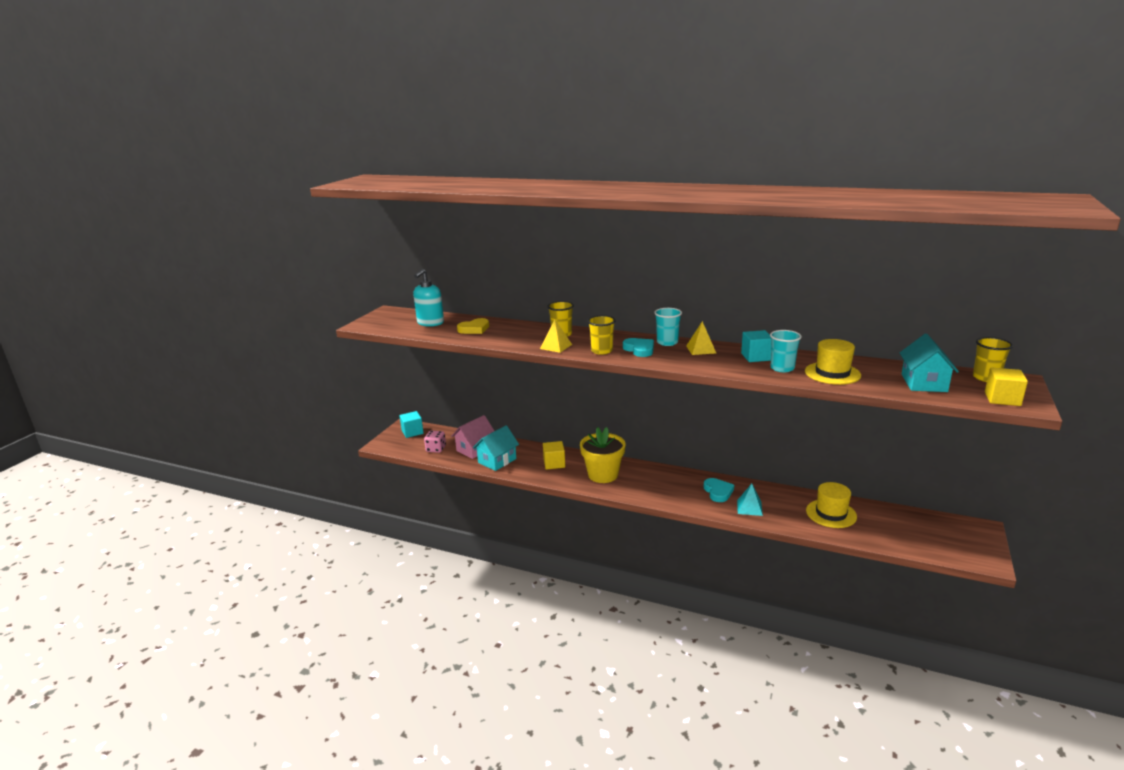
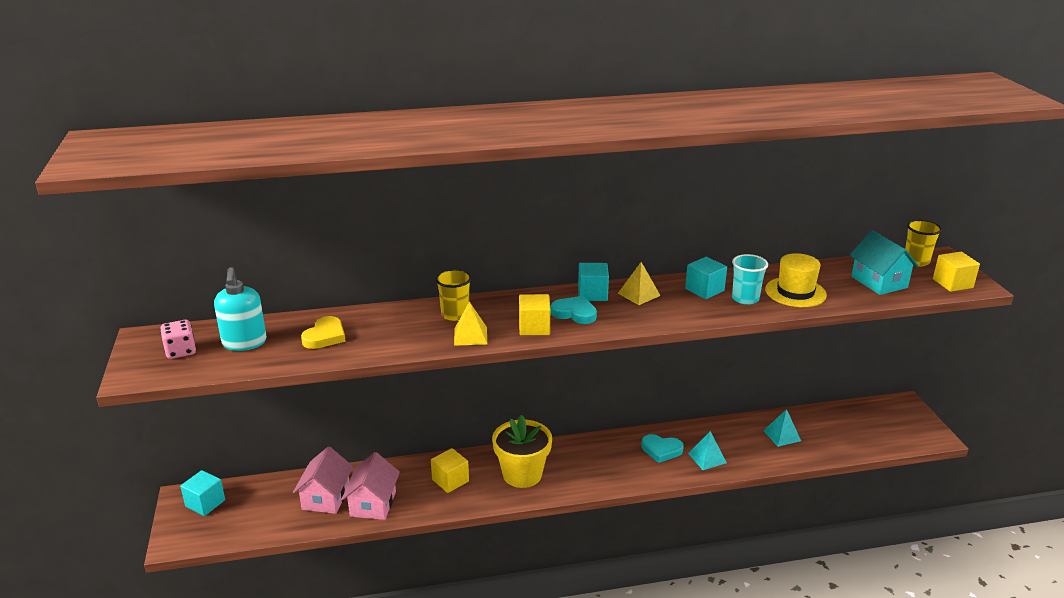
camera: 35 degrees left, 5 degrees up
(436, 449) = (268, 517): pink dice -> pink dice (181, 351)
(497, 461) = (373, 504): turquoise house -> pink house
(602, 351) = (534, 327): yellow cup -> yellow cube
(667, 342) = (592, 294): turquoise cup -> turquoise cube
(718, 492) = (661, 450): turquoise heart -> turquoise heart turned 150 degrees clockwise
(831, 513) = (782, 435): yellow hat -> turquoise pyramid

